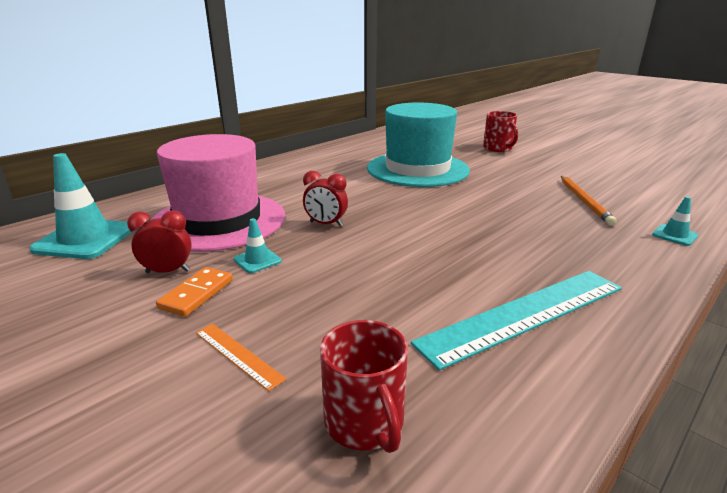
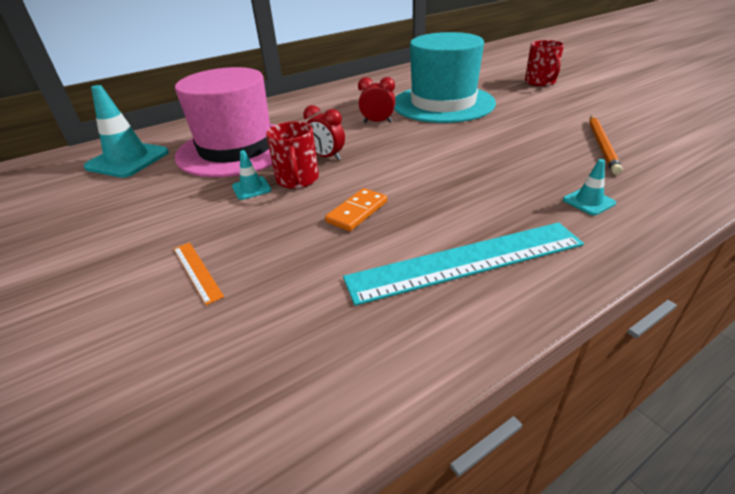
camera: 15 degrees right, 10 degrees up
(168, 272) = (176, 193): red clock -> red clock (377, 122)
(197, 294) = (190, 215): orange domino -> orange domino (357, 212)
(365, 422) = (268, 342): red mug -> red mug (297, 180)
(674, 235) = (685, 190): turquoise traffic cone -> turquoise traffic cone (588, 201)

